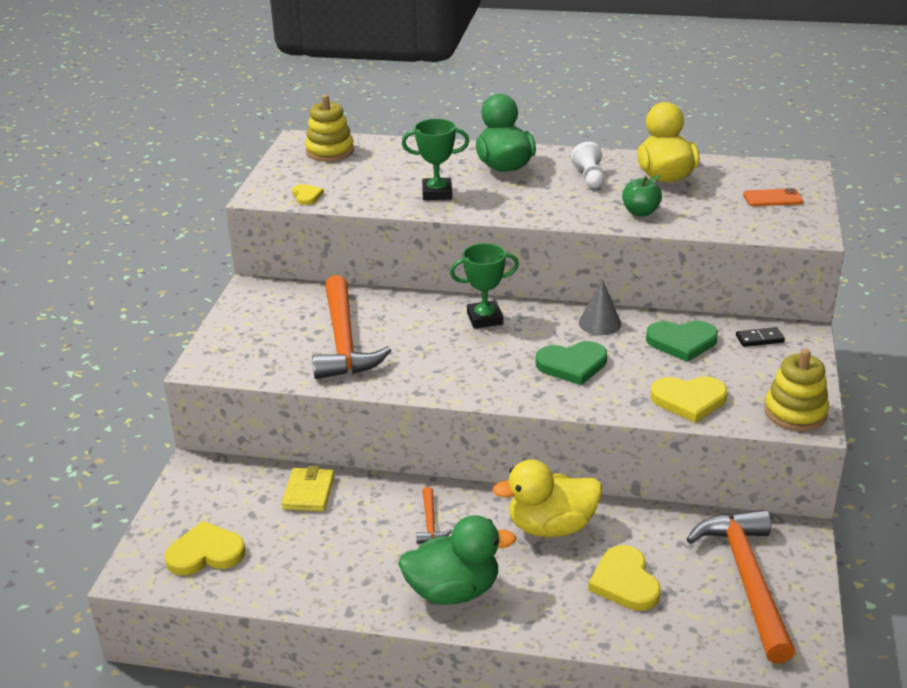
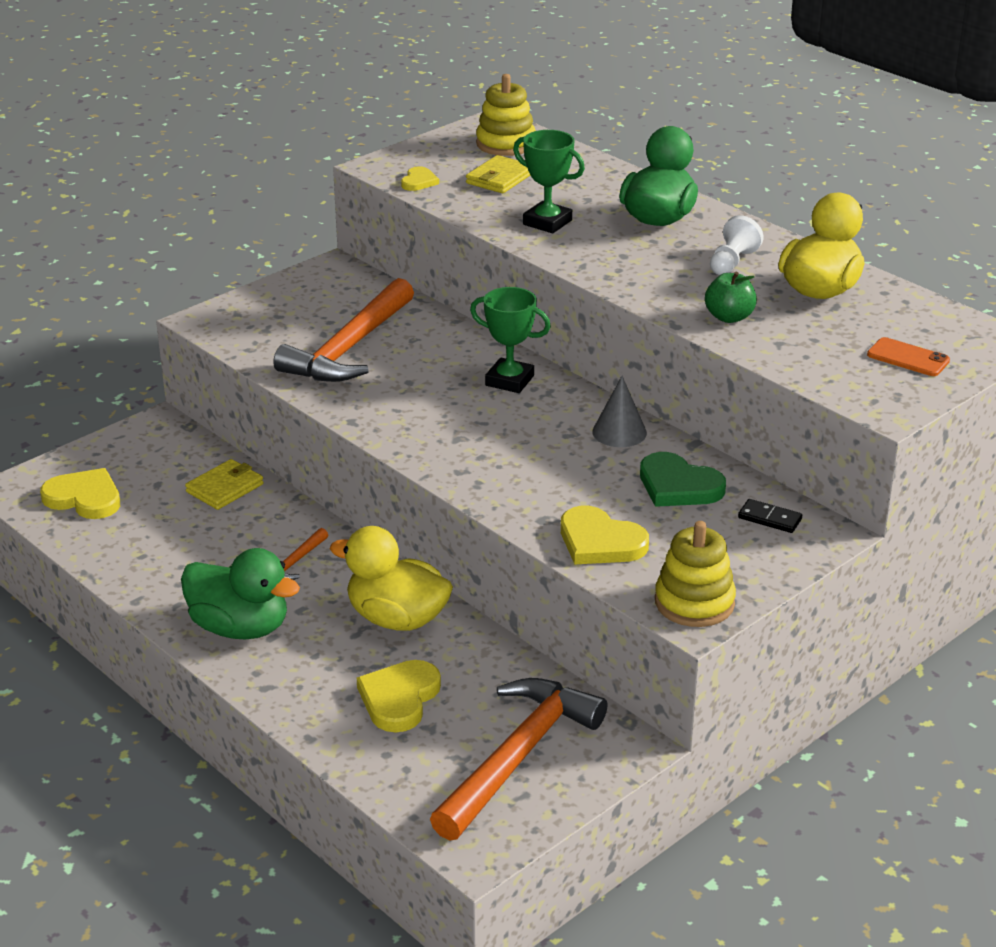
camera: 35 degrees right, 0 degrees up
(361, 175) = (500, 178): none -> yellow wallet
(572, 365) = (532, 459): green heart -> none

